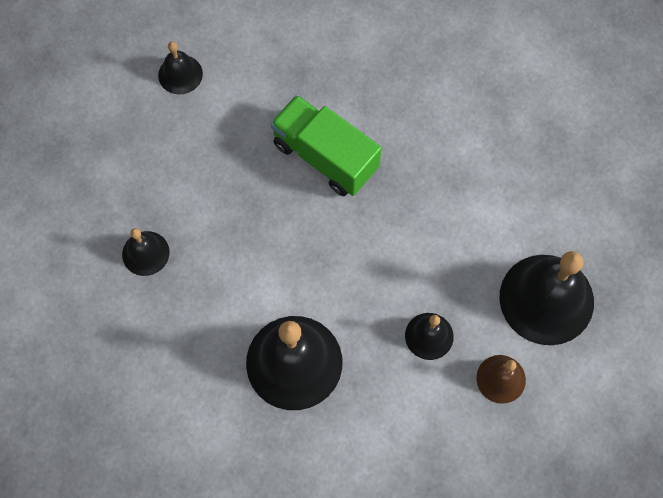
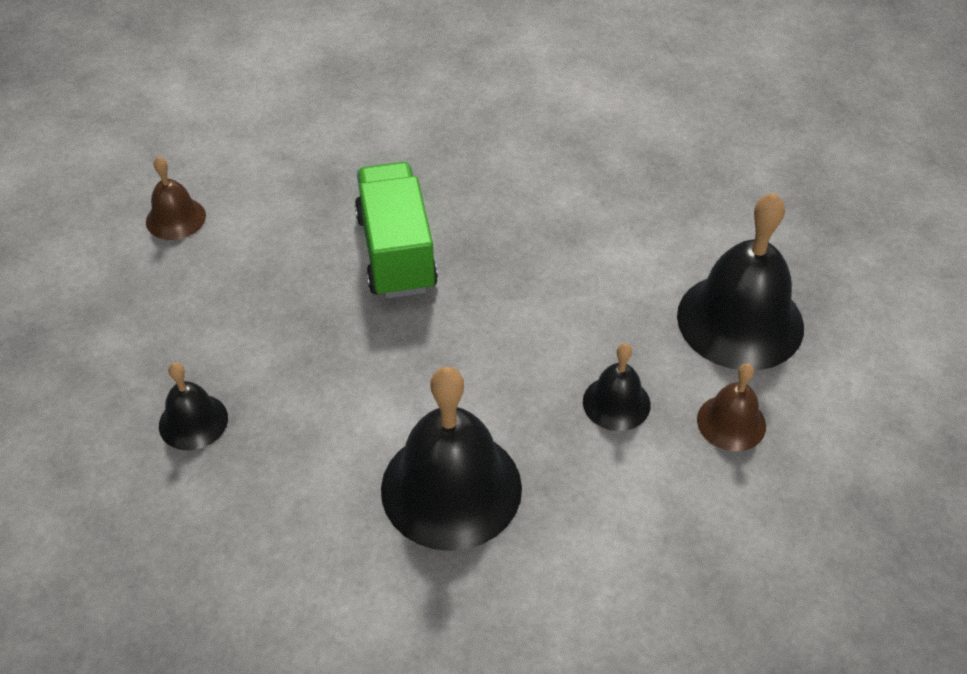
camera: 20 degrees left, 20 degrees down
(180, 74) = (176, 218): black bell -> brown bell
(325, 156) = (396, 252): green truck -> green truck turned 60 degrees clockwise

